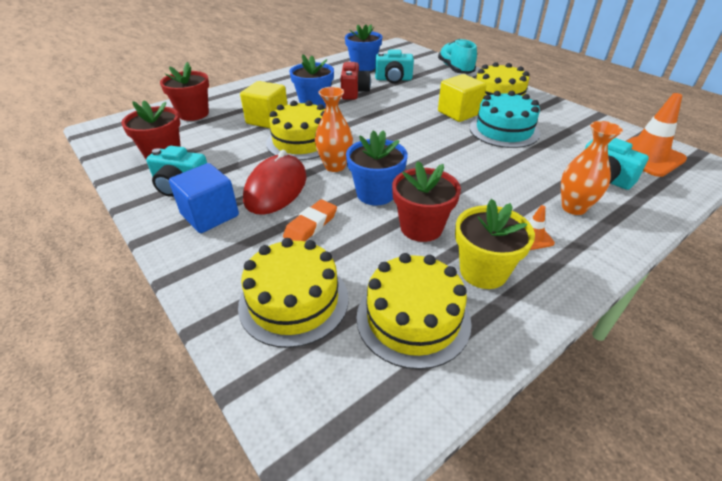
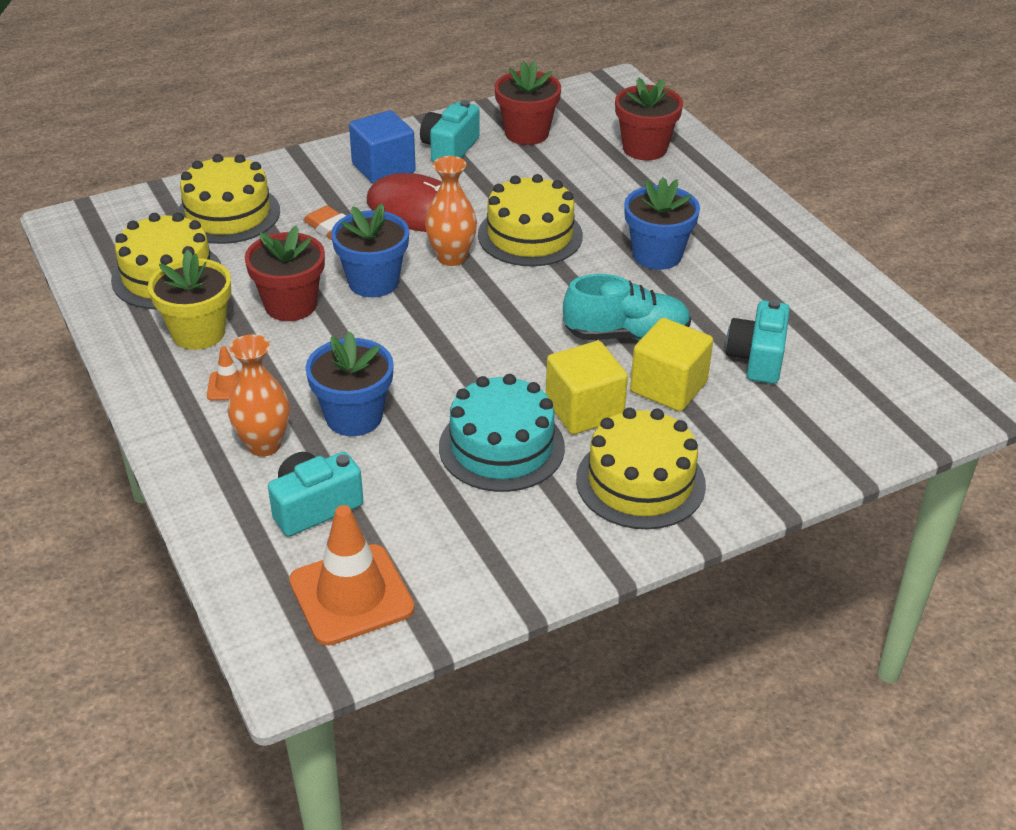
camera: 100 degrees right, 0 degrees up
(267, 120) = (608, 209): yellow cube -> yellow cube (668, 387)
(354, 92) = (701, 302): red camera -> none
(363, 67) = (831, 329): blue flower pot -> blue flower pot (354, 417)
(455, 69) = (808, 460): turquoise shoe -> turquoise shoe (626, 335)

